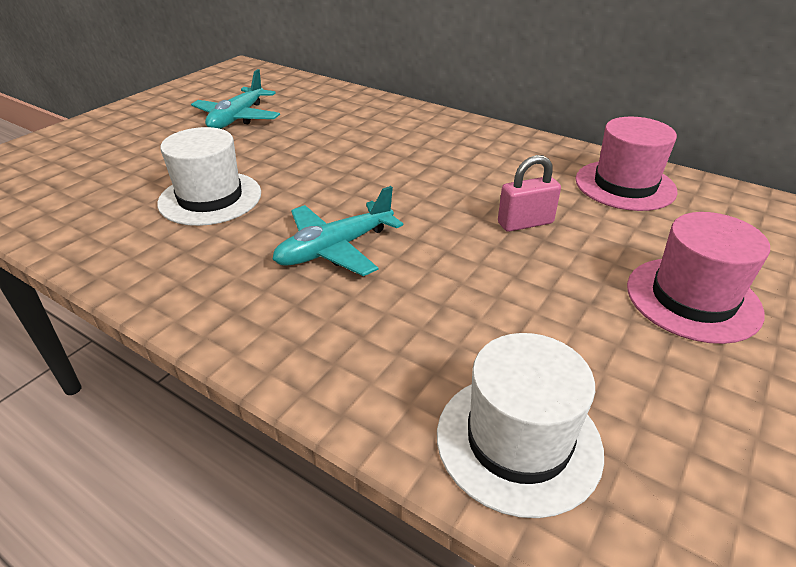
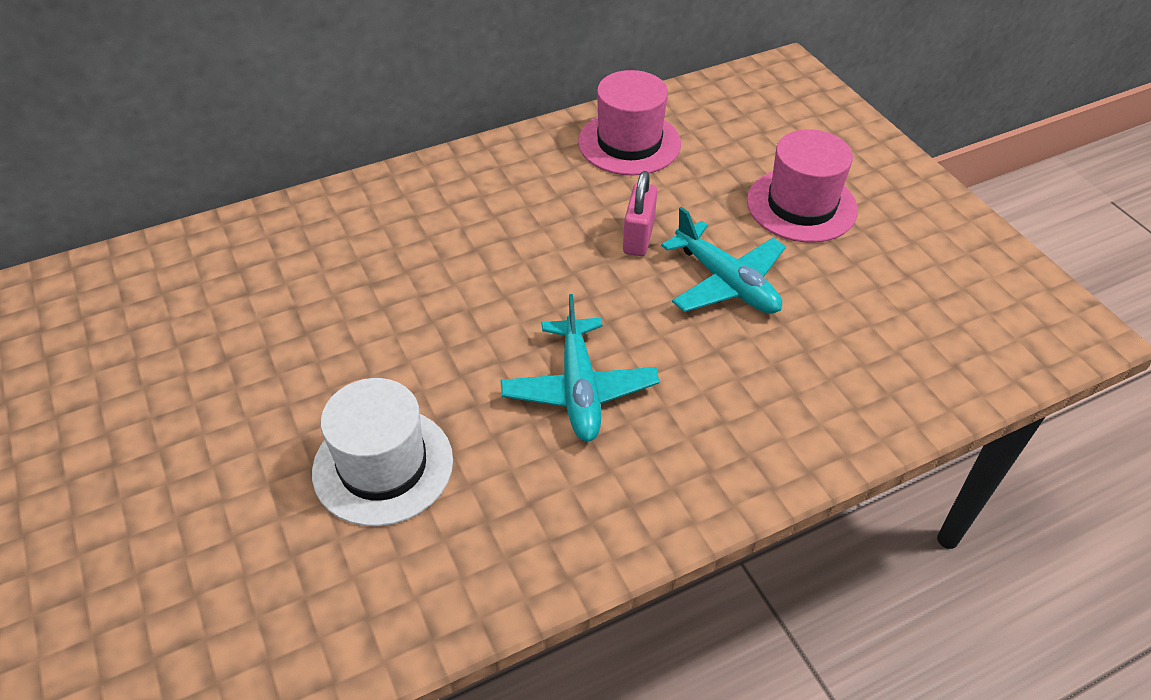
camera: 60 degrees left, 10 degrees up
(237, 118) = (171, 373): turquoise plane -> turquoise plane (726, 282)
(518, 441) = (886, 380): white hat -> none

